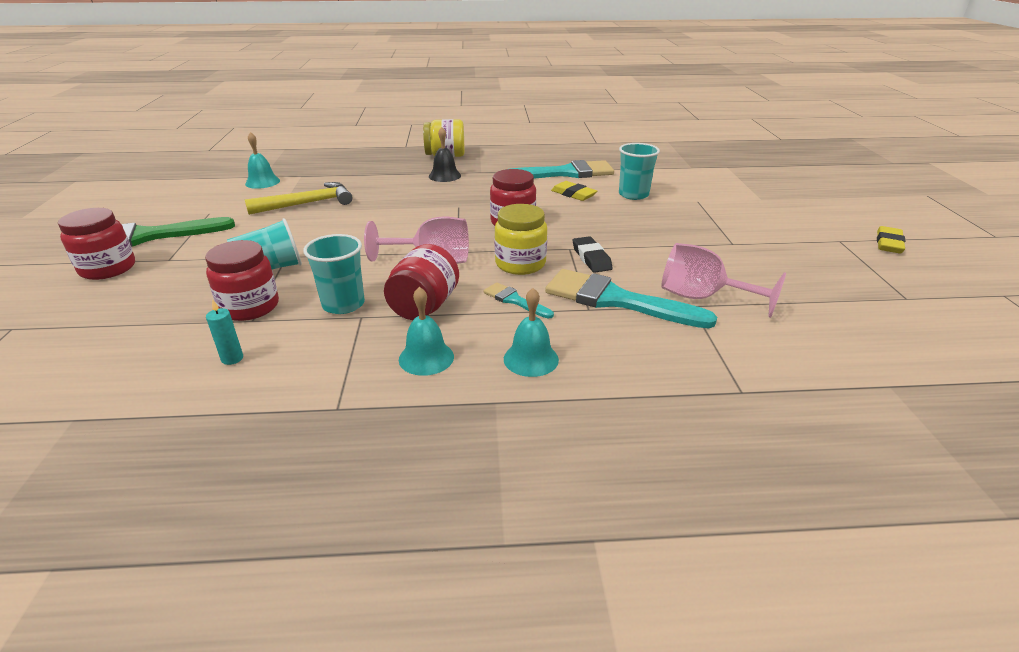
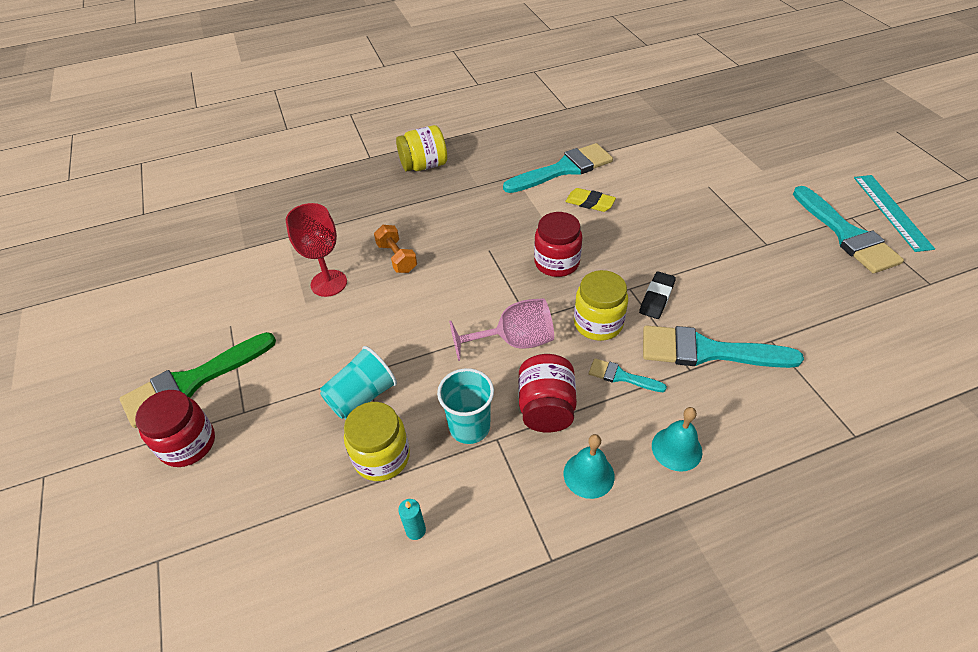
camera: 15 degrees left, 15 degrees up
(250, 307) = (382, 457): red jar -> yellow jar
(262, 182) = (252, 258): turquoise bell -> none
(307, 203) = (329, 283): yellow hammer -> red goblet
(376, 199) = (397, 258): none -> orange dumbbell
(444, 176) = (444, 201): black bell -> none
(591, 258) = (656, 298): black eraser -> black eraser turned 60 degrees clockwise
(633, 195) = (646, 190): turquoise cup -> none
(702, 297) = (775, 327): pink goblet -> none
(826, 250) = (846, 234): none -> turquoise brush
(889, 243) = (891, 211): yellow eraser -> turquoise ruler

